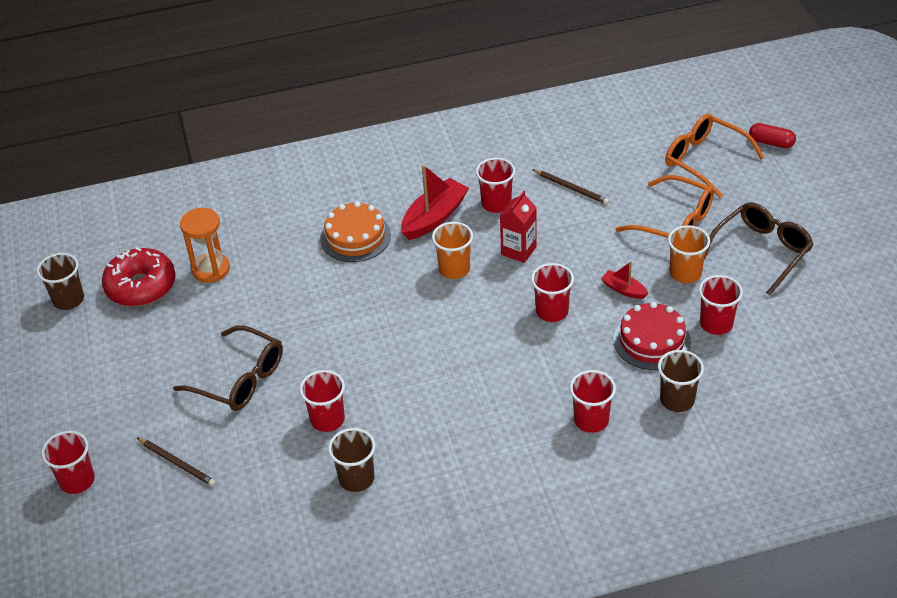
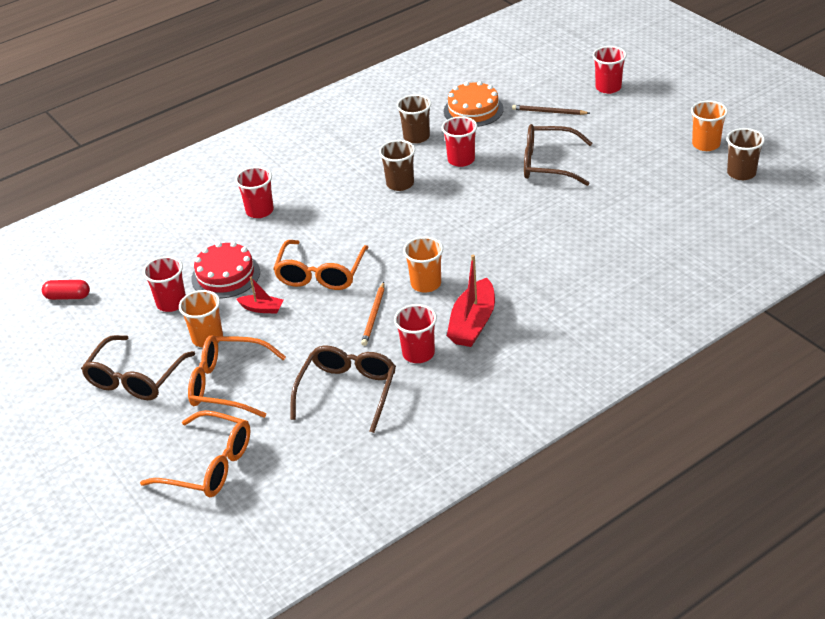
camera: 160 degrees right, 5 degrees down
(62, 349) = (706, 144): none -> orange cup
(141, 286) = (692, 197): red donut -> none
(211, 269) = (645, 225): orange hourglass -> none
(355, 237) = (537, 285): orange cake -> orange cake (473, 110)
(518, 250) = (374, 315): red carton -> orange pencil
(552, 311) = (320, 274): red cup -> orange glasses
(571, 188) = (348, 391): brown pencil -> brown glasses
(677, 400) = (195, 240): brown cup -> brown cup (400, 184)
(771, 142) = (134, 511): red capsule -> red capsule (68, 297)

